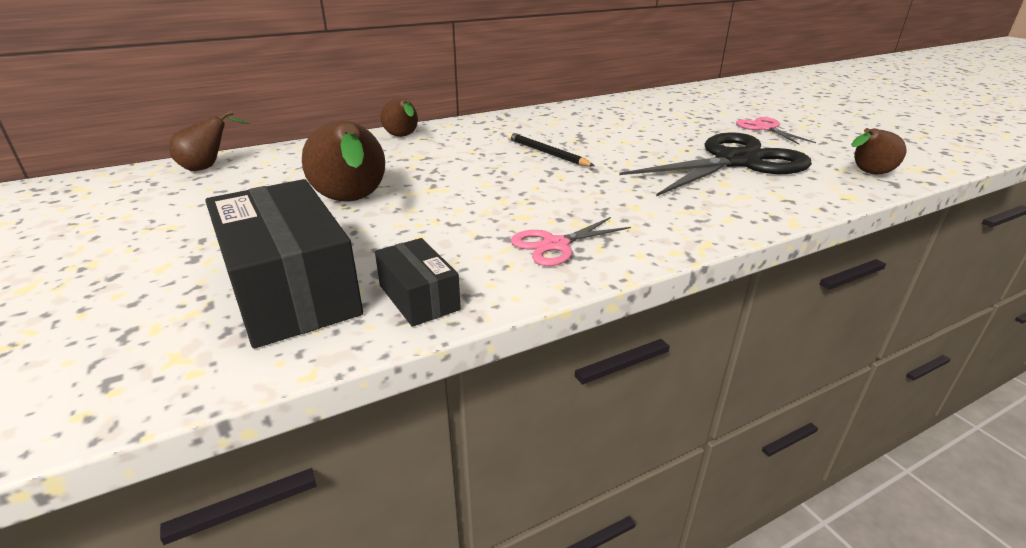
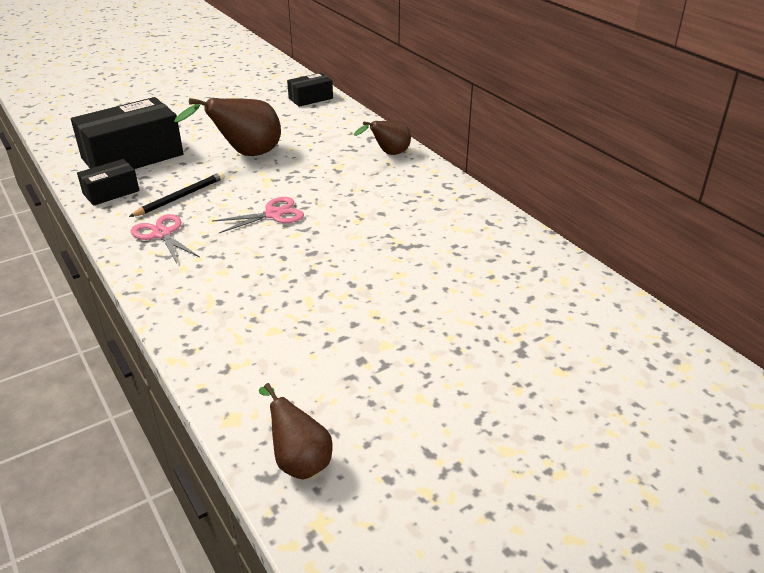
camera: 85 degrees right, 5 degrees up
(208, 167) = (310, 98): brown pear -> black box
(547, 153) = (354, 226): black pencil -> black pencil (180, 197)
(736, 162) = (337, 349): black scissors -> none
(765, 128) = (482, 402): pink scissors -> pink scissors (273, 214)

